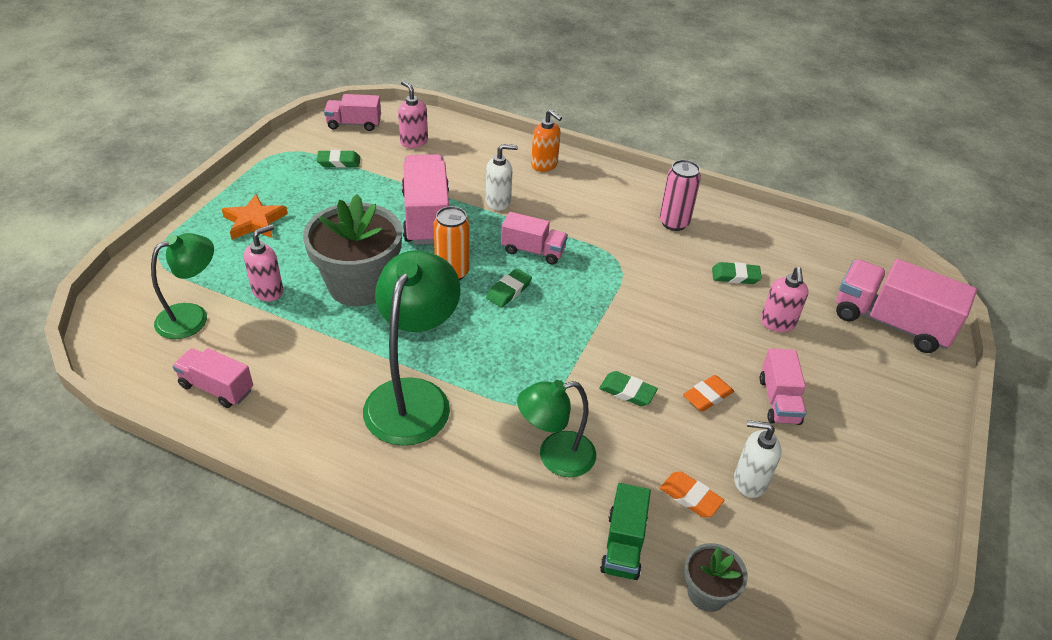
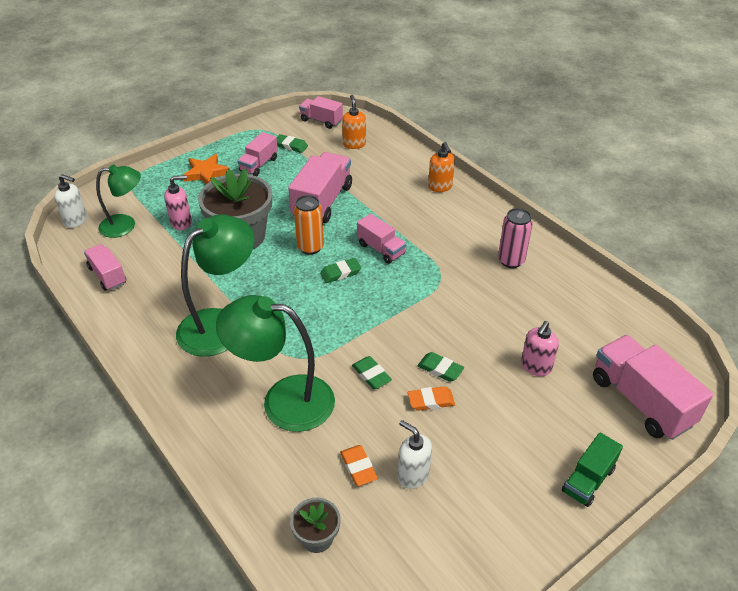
camera: 30 degrees right, 0 degrees up
(413, 141) = (354, 144): pink soap dispenser -> orange soap dispenser
(498, 202) = (383, 205): white soap dispenser -> white soap dispenser (76, 220)
(555, 457) = (283, 400): green lamp -> green lamp, size x1.57
(623, 545) = (284, 479): green truck -> green truck (588, 480)
(735, 276) = (529, 318): green eraser -> green eraser (440, 369)
(779, 400) = (486, 426): pink truck -> pink truck (259, 165)

